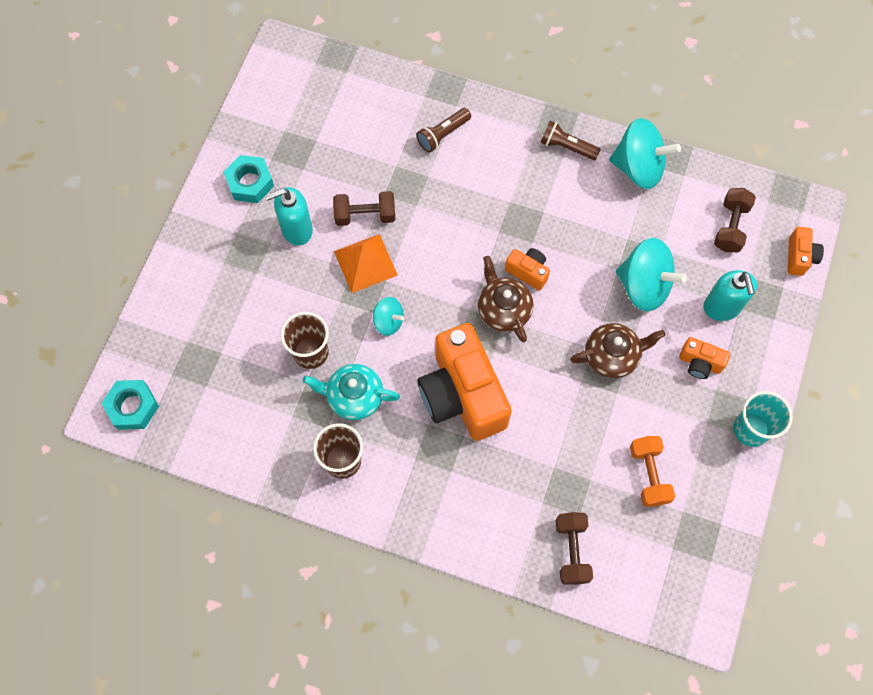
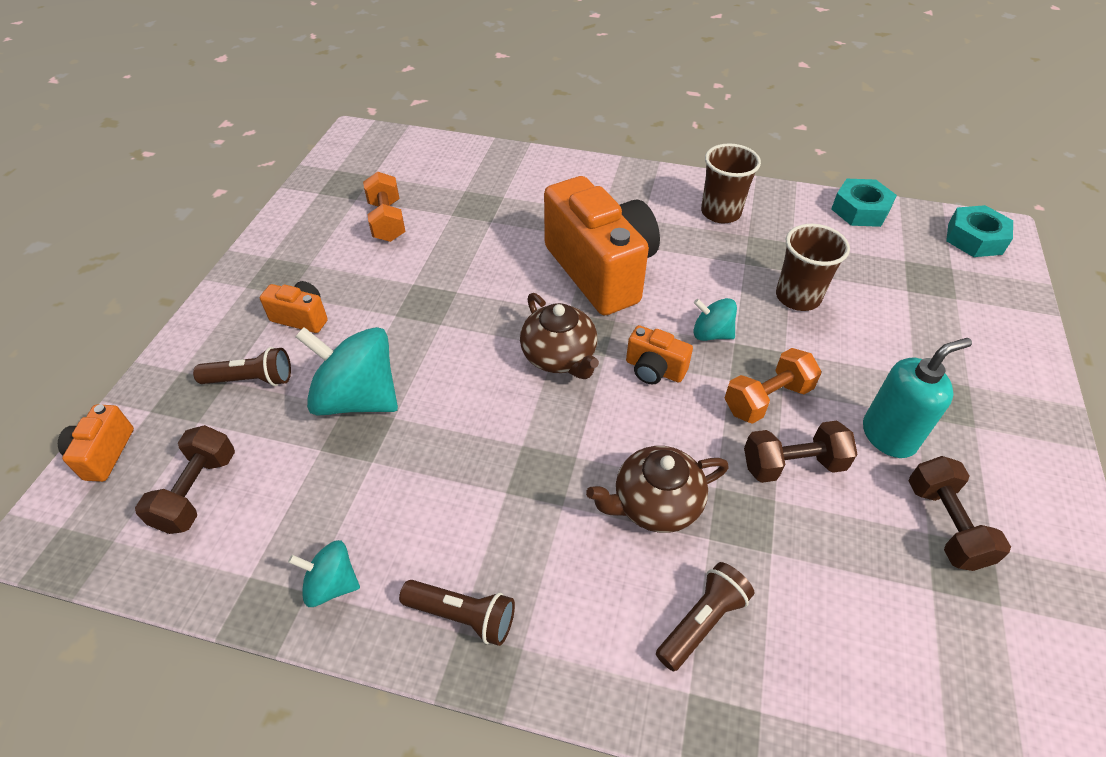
camera: 175 degrees right, 20 degrees down
(250, 183) = (1003, 502): turquoise nut -> turquoise nut (860, 210)
(354, 397) = (728, 261): turquoise teapot -> none
(365, 263) = (767, 399): orange pyramid -> orange dumbbell
(528, 272) = (527, 404): orange camera -> orange camera (654, 370)
(572, 551) = (474, 168): brown dumbbell -> brown dumbbell (945, 525)
(612, 356) = (414, 317): brown teapot -> brown teapot (655, 504)
(638, 168) = (331, 584): turquoise spinning top -> turquoise spinning top, size x0.53
(722, 307) = (251, 379): turquoise soap dispenser -> brown flashlight
(751, 429) = (259, 262): turquoise cup -> none

